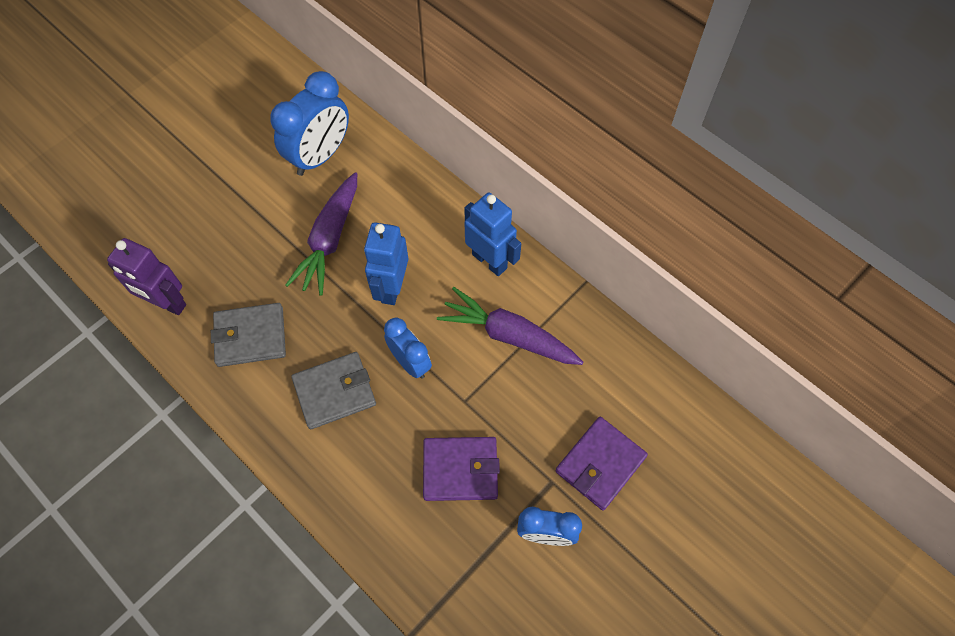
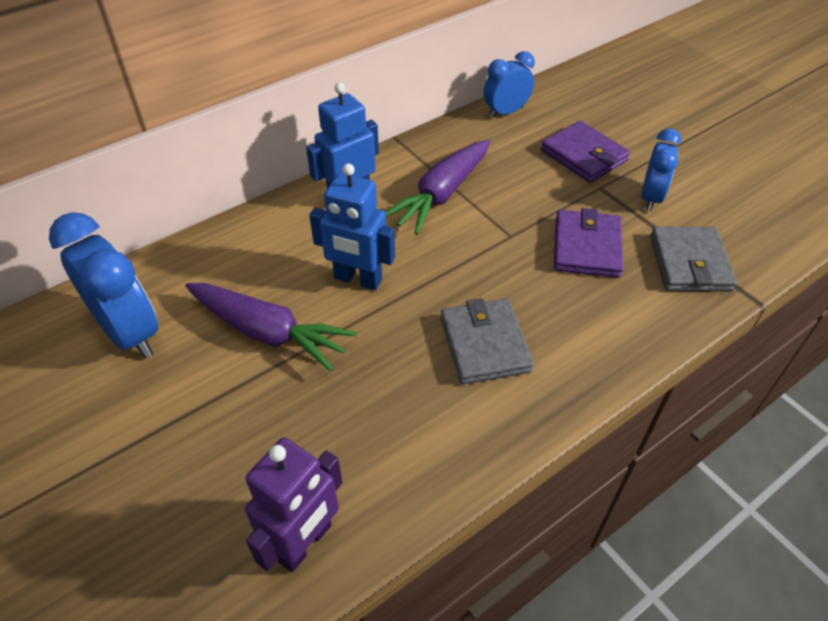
camera: 80 degrees left, 15 degrees down
(250, 336) = (389, 430): grey wallet -> grey wallet (689, 263)
(410, 362) = (458, 273): blue clock -> blue clock (505, 112)

